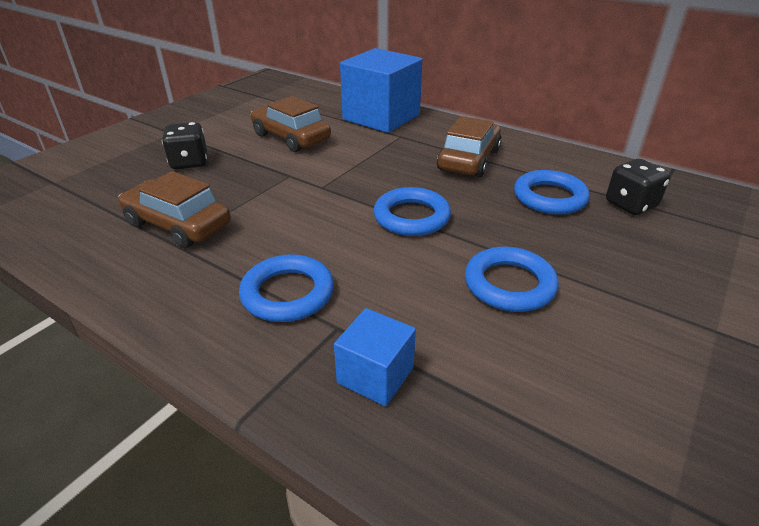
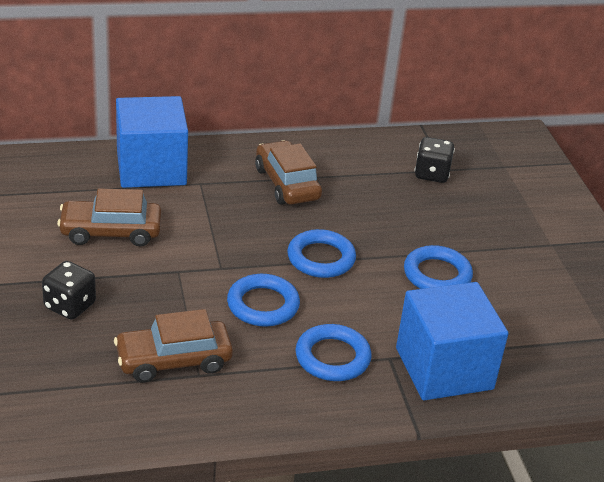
camera: 50 degrees left, 0 degrees up
(375, 375) = (444, 368): blue cube -> blue cube, size x1.97
(549, 197) = (381, 193): blue ring -> blue ring (263, 305)

